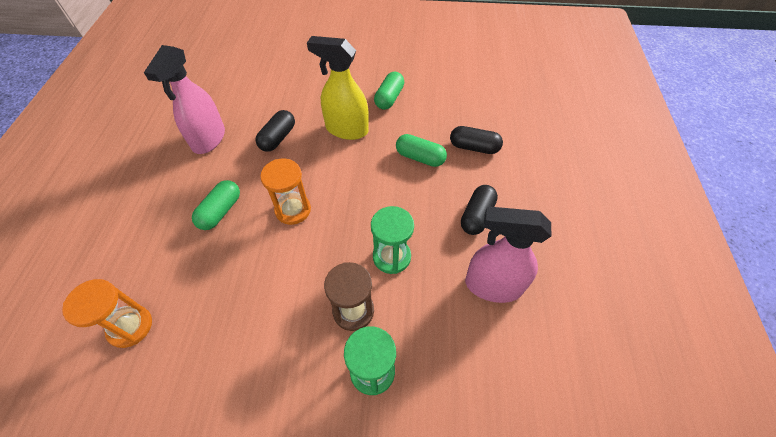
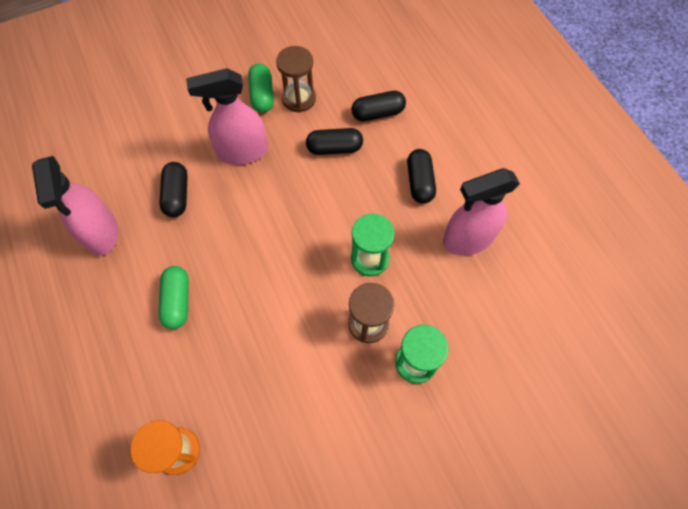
camera: 30 degrees left, 10 degrees up
(293, 210) = (249, 262): orange hourglass -> none
(346, 129) = (242, 152): yellow spray bottle -> pink spray bottle
(415, 111) = (299, 99): none -> brown hourglass
(420, 157) = (334, 148): green capsule -> black capsule

